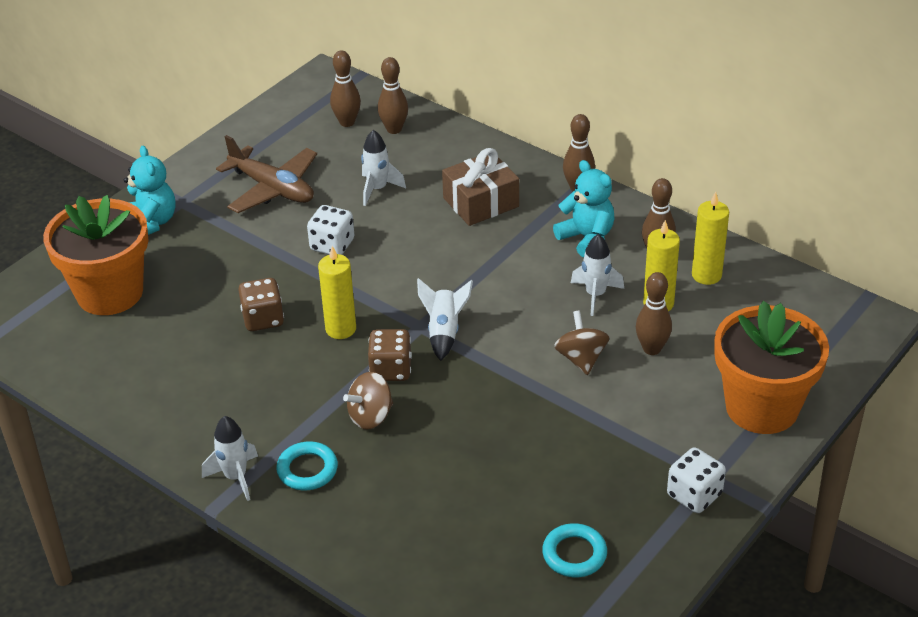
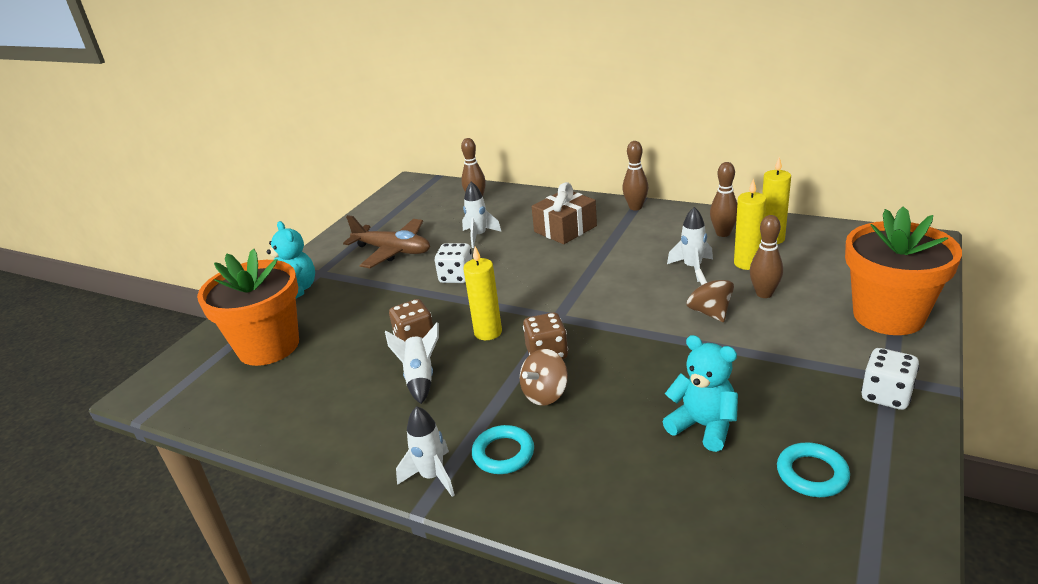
camera: 10 degrees left, 10 degrees down
(347, 122) = (438, 203): brown bowling pin -> none
(444, 332) = (580, 316): white rocket -> white rocket (420, 378)
(586, 238) = (661, 234): turquoise teddy bear -> turquoise teddy bear (703, 426)

